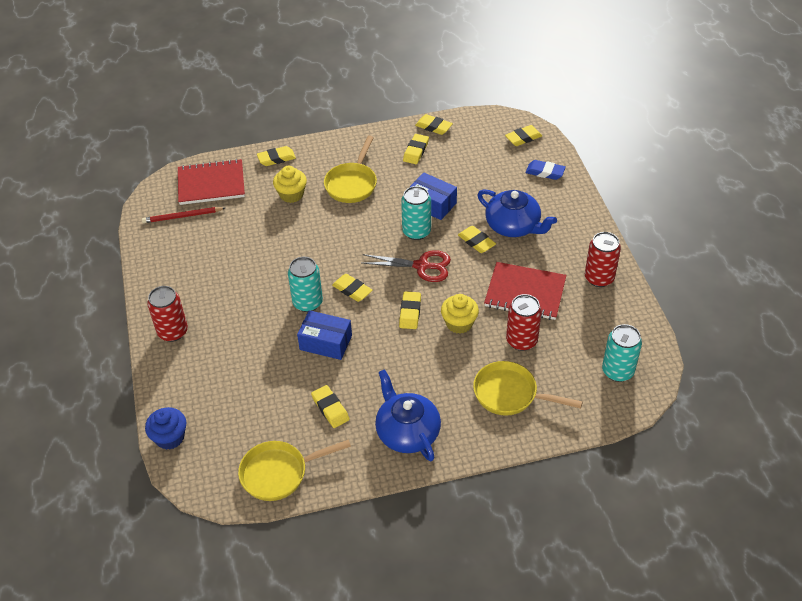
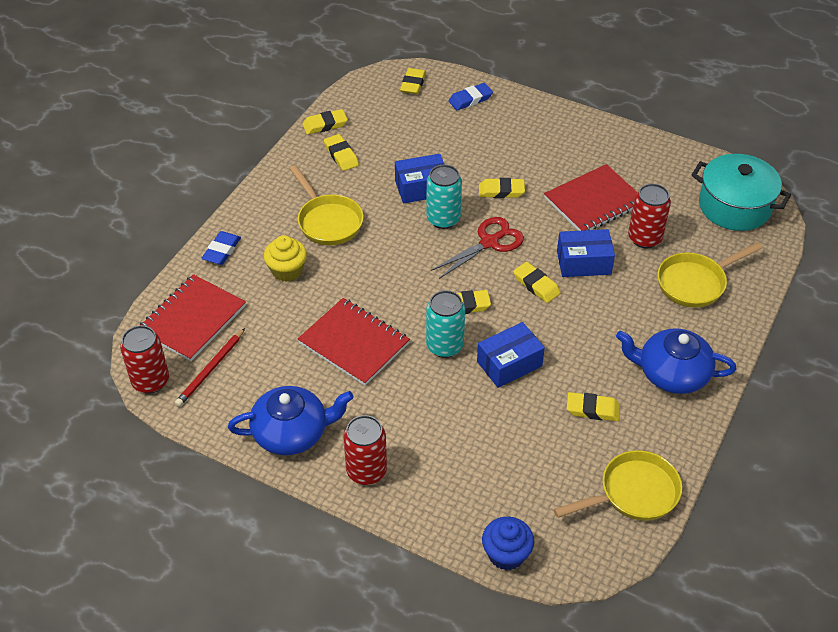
camera: 50 degrees left, 0 degrees up
(265, 261) = (354, 343): none -> red notebook
(276, 158) = (222, 251): yellow eraser -> blue eraser
(279, 473) = (633, 493): yellow pan -> yellow pan turned 135 degrees counterclockwise
(459, 323) = (583, 262): yellow cupcake -> blue box
(513, 226) = (509, 158): blue teapot -> blue teapot (292, 433)
(599, 278) = (626, 150): red can -> red can (150, 381)
(617, 371) = (734, 206): turquoise can -> turquoise pot

